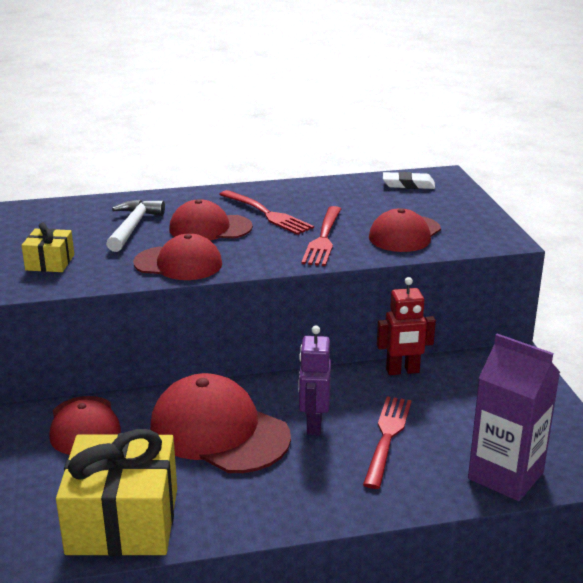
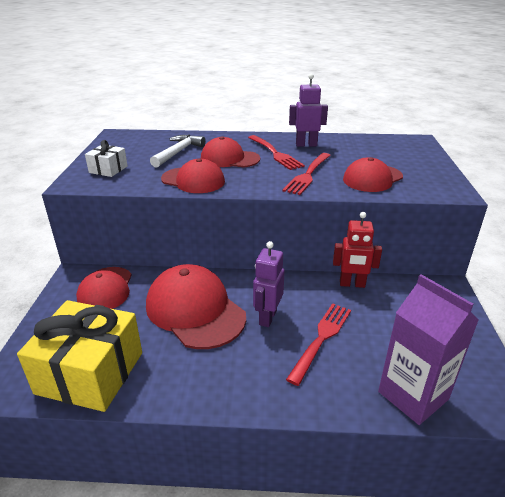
camera: 15 degrees right, 5 degrees up
(50, 262) = (108, 169): yellow gift -> white gift
(302, 197) = (306, 145): none -> purple robot
(408, 184) = (388, 144): white eraser -> none

